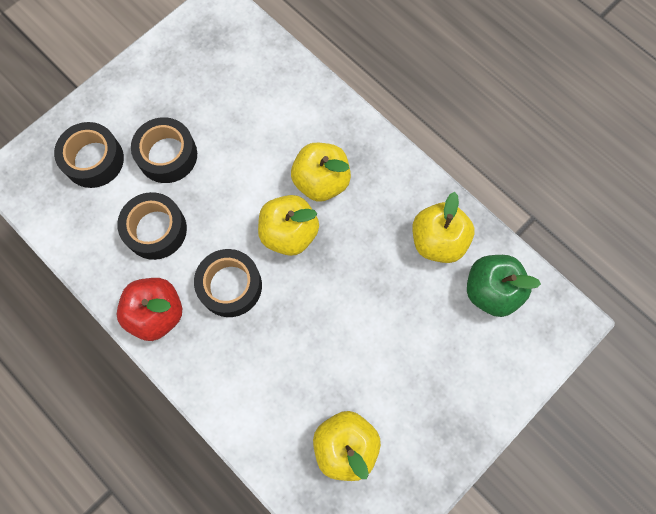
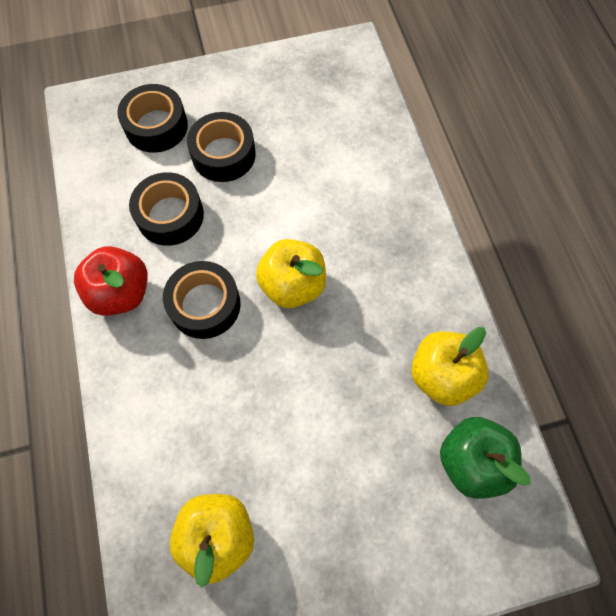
camera: 30 degrees right, 5 degrees down
(321, 181) = (354, 252): yellow apple -> none

